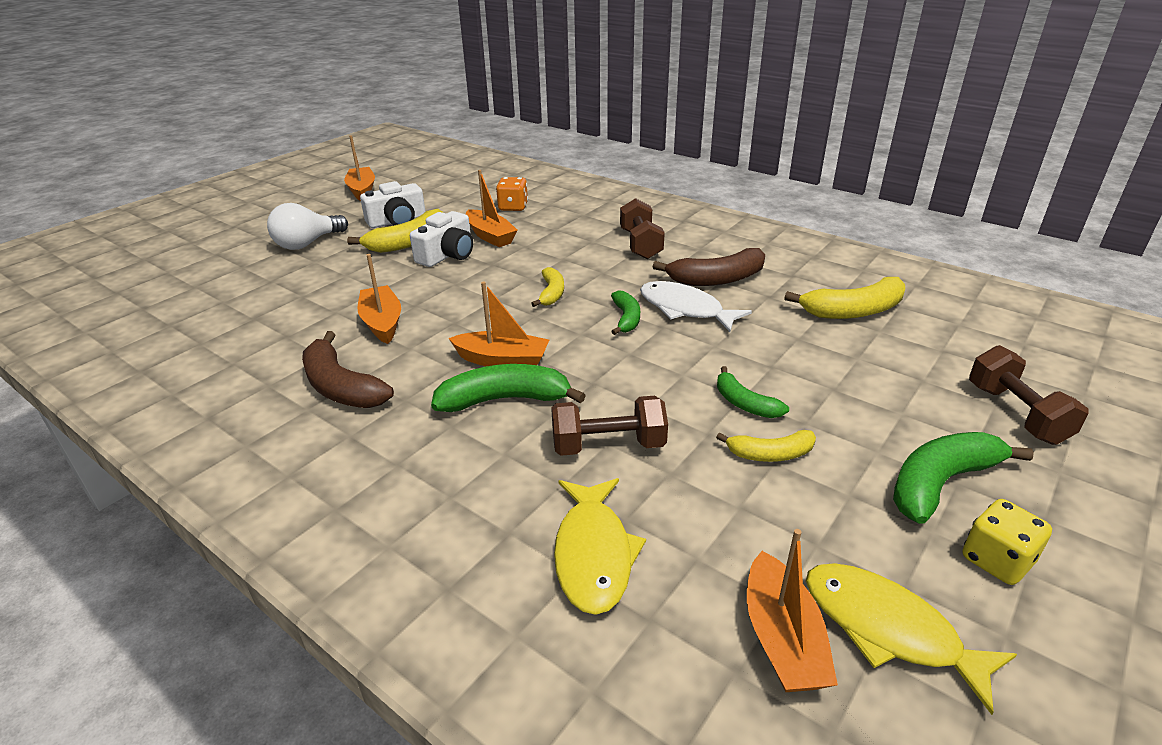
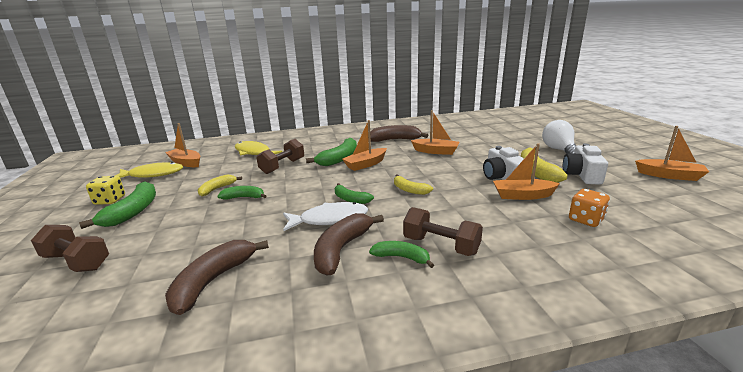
camera: 130 degrees right, 10 degrees down
(682, 252) = (401, 257): none -> green banana
(853, 311) = (213, 281): yellow banana -> brown banana

